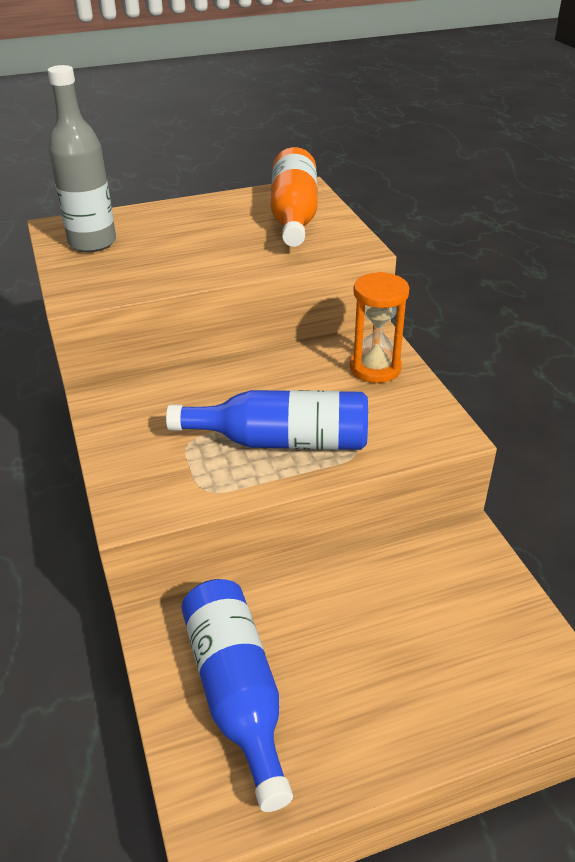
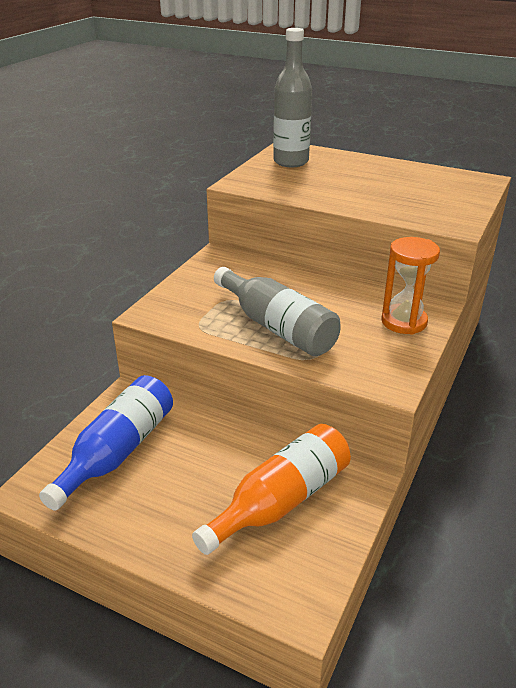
camera: 45 degrees right, 5 degrees down
(282, 441) = (277, 327): blue bottle -> grey bottle
(294, 216) = (444, 192): orange bottle -> orange bottle (281, 501)

